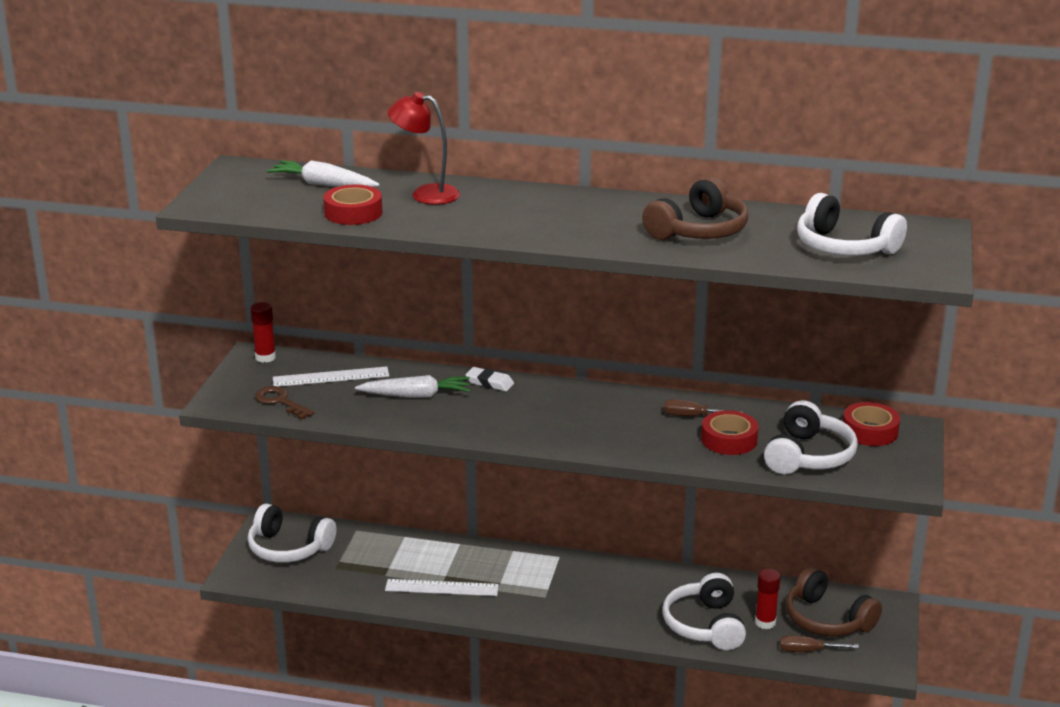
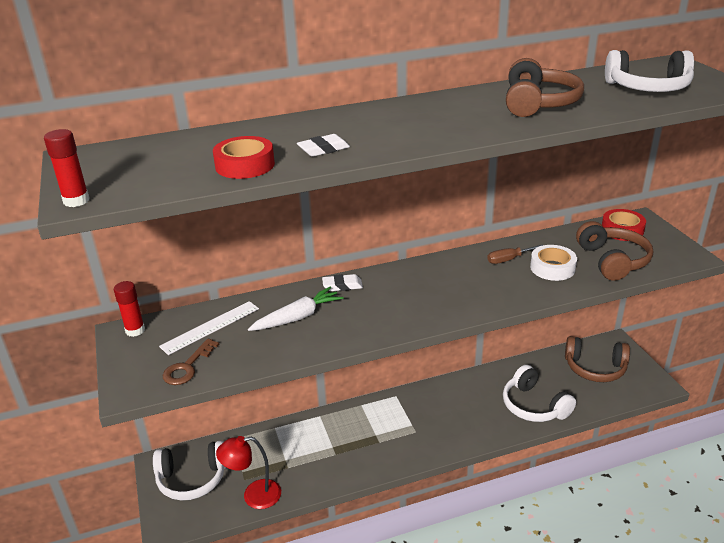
camera: 30 degrees left, 5 degrees up
(280, 402) = (187, 367): brown key -> brown key turned 75 degrees counterclockwise
(323, 184) = (183, 149): white carrot -> none
(426, 194) = (287, 133): red lamp -> red lamp (254, 496)
(434, 218) = (323, 149): none -> white eraser
(442, 588) = (339, 459): white ruler -> none
(729, 440) = (552, 268): red tape -> white tape
(765, 622) = (565, 387): red glue stick -> red glue stick (76, 201)
(808, 456) = (612, 261): white headphones -> brown headphones
(808, 651) = (608, 395): brown screwdriver -> none

